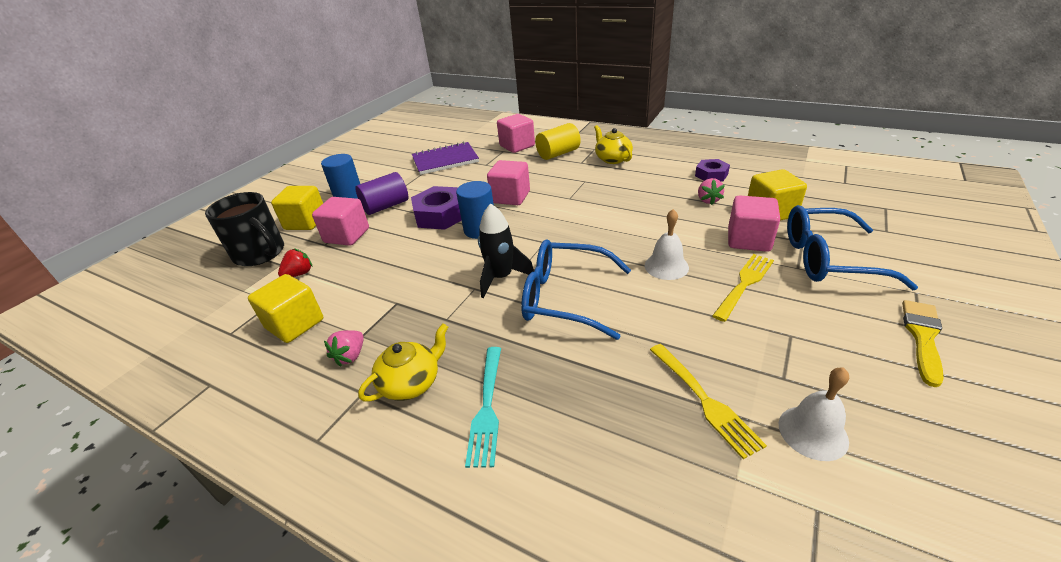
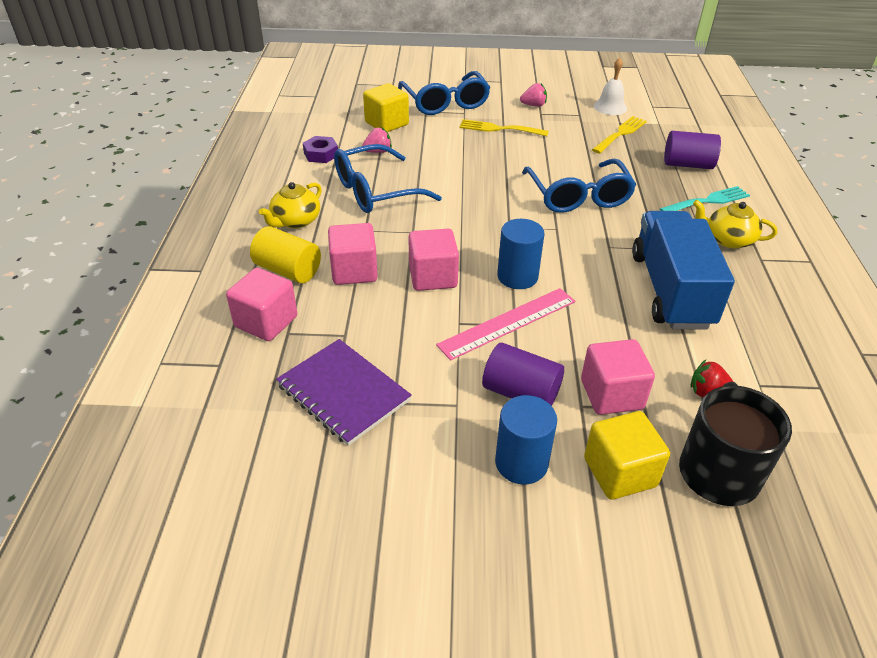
camera: 120 degrees left, 5 degrees up
(295, 324) = (760, 342): yellow cube -> none
(350, 356) = (745, 283): pink strawberry -> pink strawberry (533, 105)
(392, 301) = (670, 290): none -> blue truck
(441, 215) = (508, 323): purple nut -> pink ruler
(501, 278) = (582, 236): black rocket -> none
(582, 439) = (687, 164): none -> purple cylinder
(637, 191) = (376, 191): none -> blue glasses
(666, 266) = (501, 159): white bell -> none
(748, 240) = (438, 130): pink cube -> pink cube (354, 271)
(922, 337) = (509, 81): yellow brush -> none

